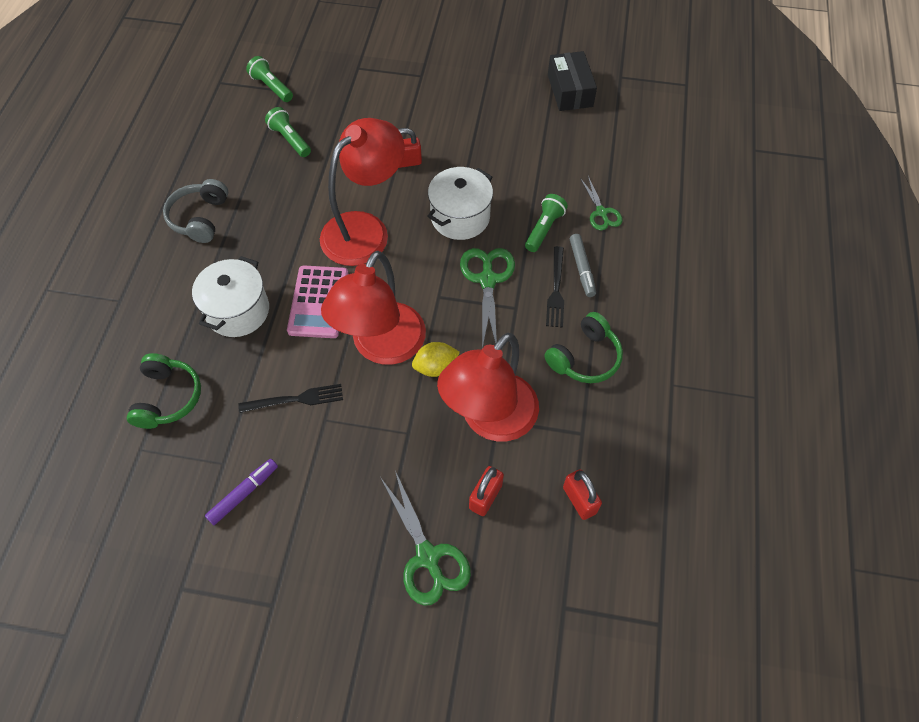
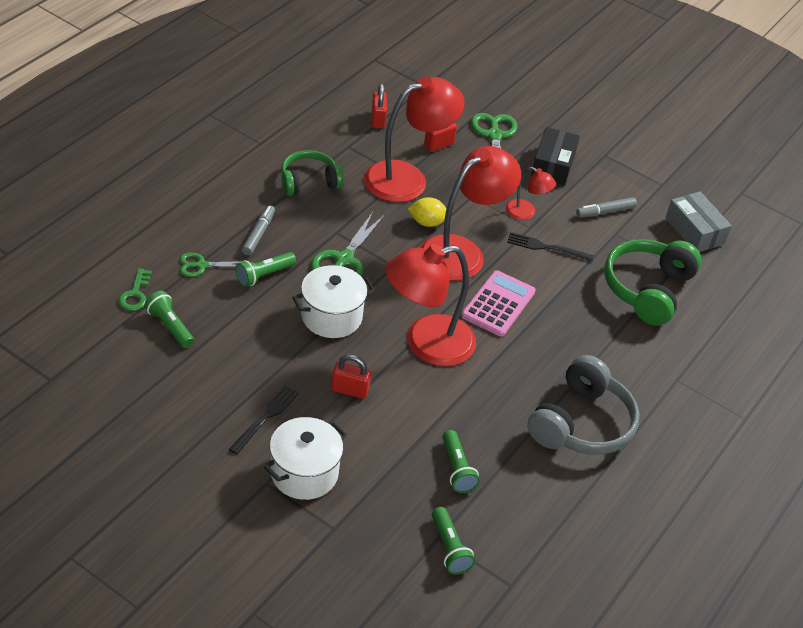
camera: 160 degrees left, 15 degrees down
(124, 521) = (694, 231): none -> grey box
(168, 397) = (647, 289): green headphones -> green headphones, size x1.53
(200, 218) = (582, 424): grey headphones -> grey headphones, size x1.53
(238, 311) = (571, 326): white pot -> white pot (304, 473)
(243, 493) = (605, 212): purple marker -> grey marker
(336, 439) = (526, 213): none -> red lamp
(556, 291) = (293, 229): black fork -> black fork (266, 417)
(570, 90) = (119, 389): black box -> black box (553, 165)
(578, 150) = (170, 326): none -> green flashlight
(601, 212) = (201, 265): green scissors -> green scissors turned 105 degrees counterclockwise
(627, 162) = (135, 294): none -> green key

